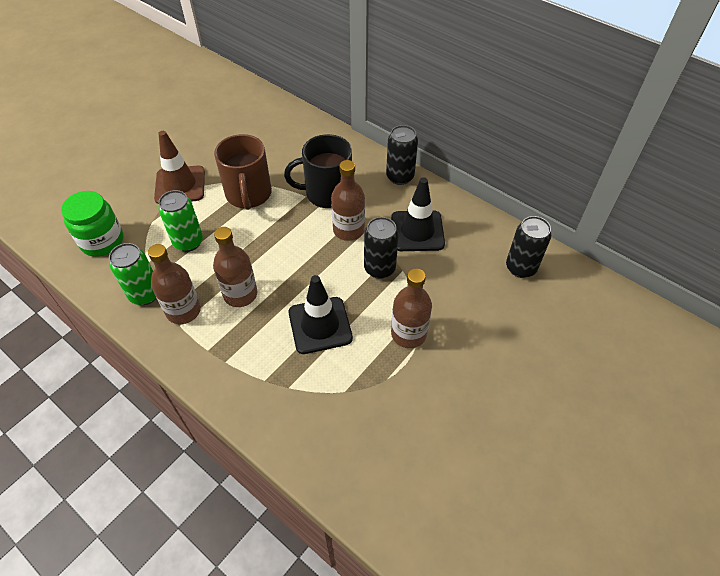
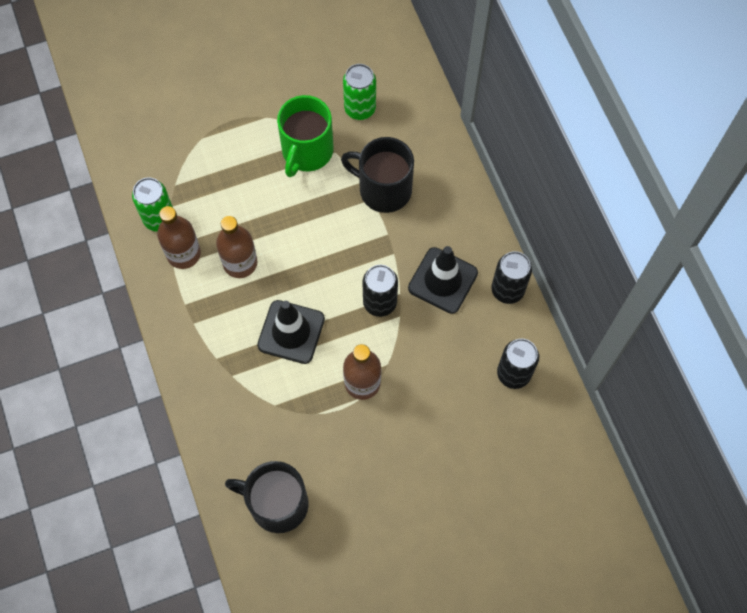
camera: 30 degrees right, 15 degrees up
(102, 241) = (148, 139): green jar -> none
(180, 185) = (248, 106): brown traffic cone -> none
(188, 242) = (223, 180): green can -> green can (360, 109)
(248, 194) = (306, 151): brown mug -> green mug
(348, 230) = (377, 244): brown bottle -> none
(400, 177) = (469, 206): black can -> black can (507, 290)
(404, 479) = (277, 503): none -> black mug

